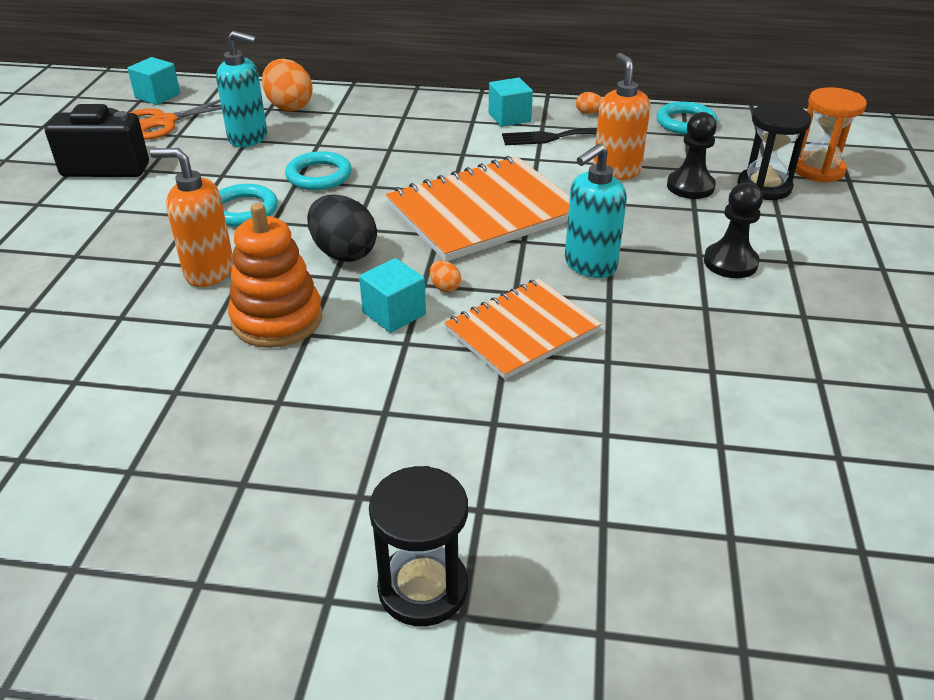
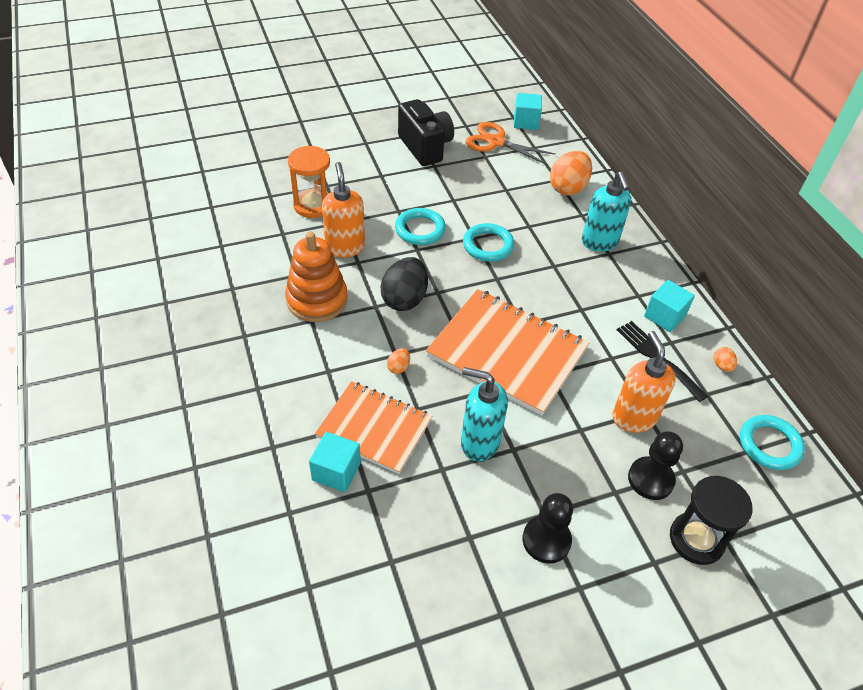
camera: 60 degrees right, 10 degrees up
(248, 138) = (508, 189): turquoise soap dispenser -> turquoise soap dispenser (599, 242)
(394, 313) = (354, 352): turquoise cube -> turquoise cube (336, 471)
(423, 588) = (127, 462): black hourglass -> none
(616, 171) = (633, 417): orange soap dispenser -> orange soap dispenser turned 60 degrees counterclockwise
(817, 170) = (769, 581): orange hourglass -> orange hourglass (313, 205)

